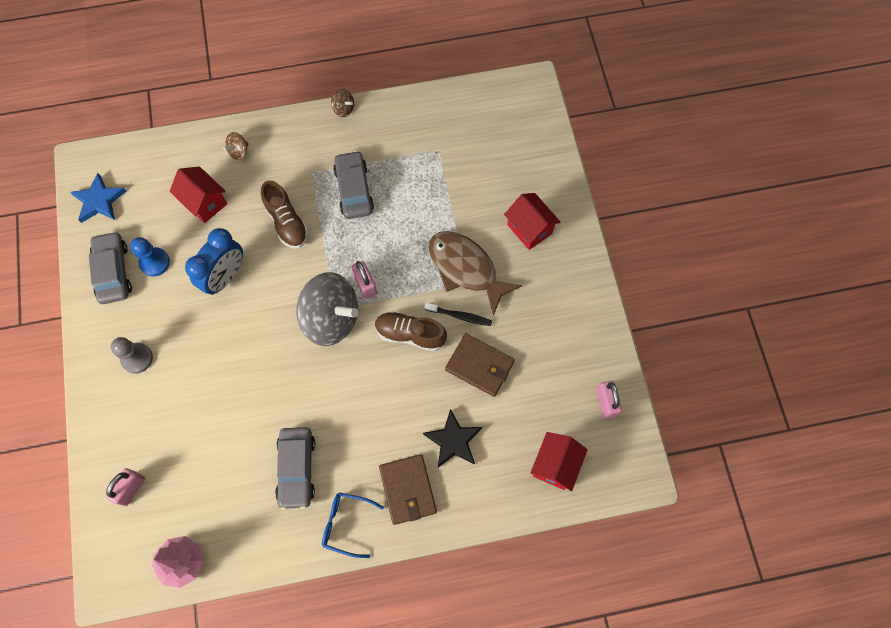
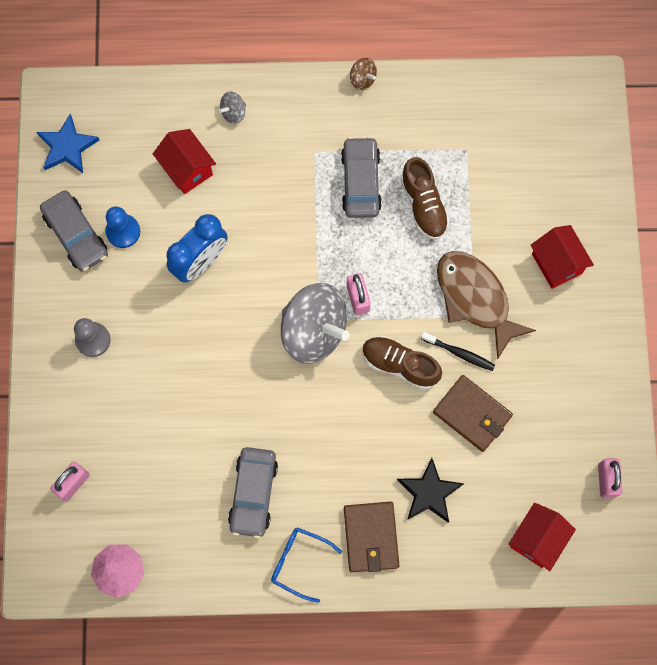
camera: 10 degrees right, 5 degrees up
(113, 272) = (76, 235): grey car -> grey car turned 150 degrees clockwise
(239, 151) = (233, 112): brown spinning top -> grey spinning top
(286, 222) = (278, 208): brown shoe -> brown shoe (423, 205)

